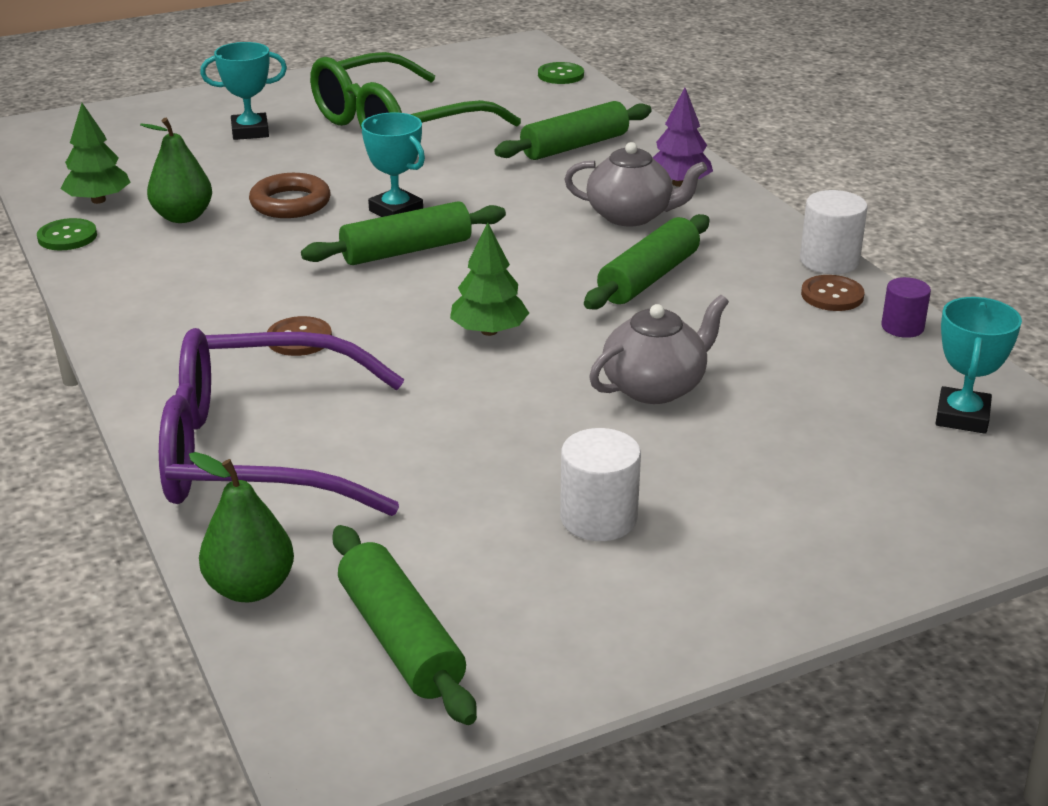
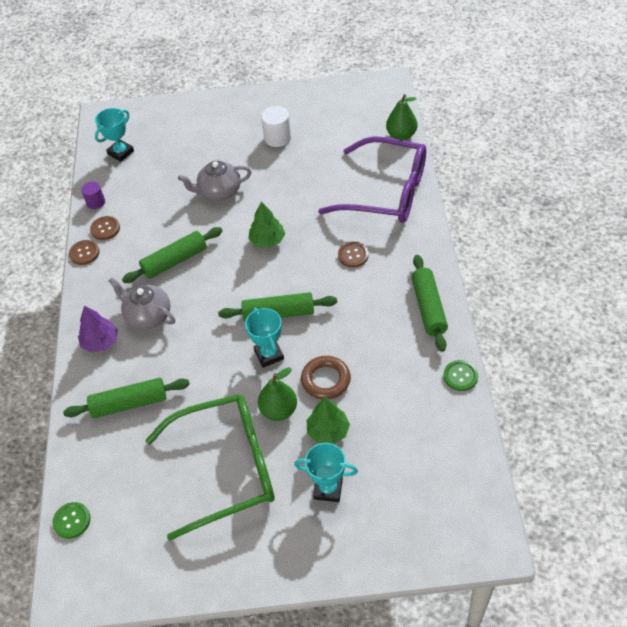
camera: 155 degrees left, 20 degrees up
(98, 200) = (440, 416): green tree -> green tree (328, 431)
(183, 217) = (391, 381): green pear -> green pear (279, 410)
(400, 639) = (360, 109): green rolling pin -> green rolling pin (428, 307)
(829, 261) = (84, 253): white cylinder -> brown button

